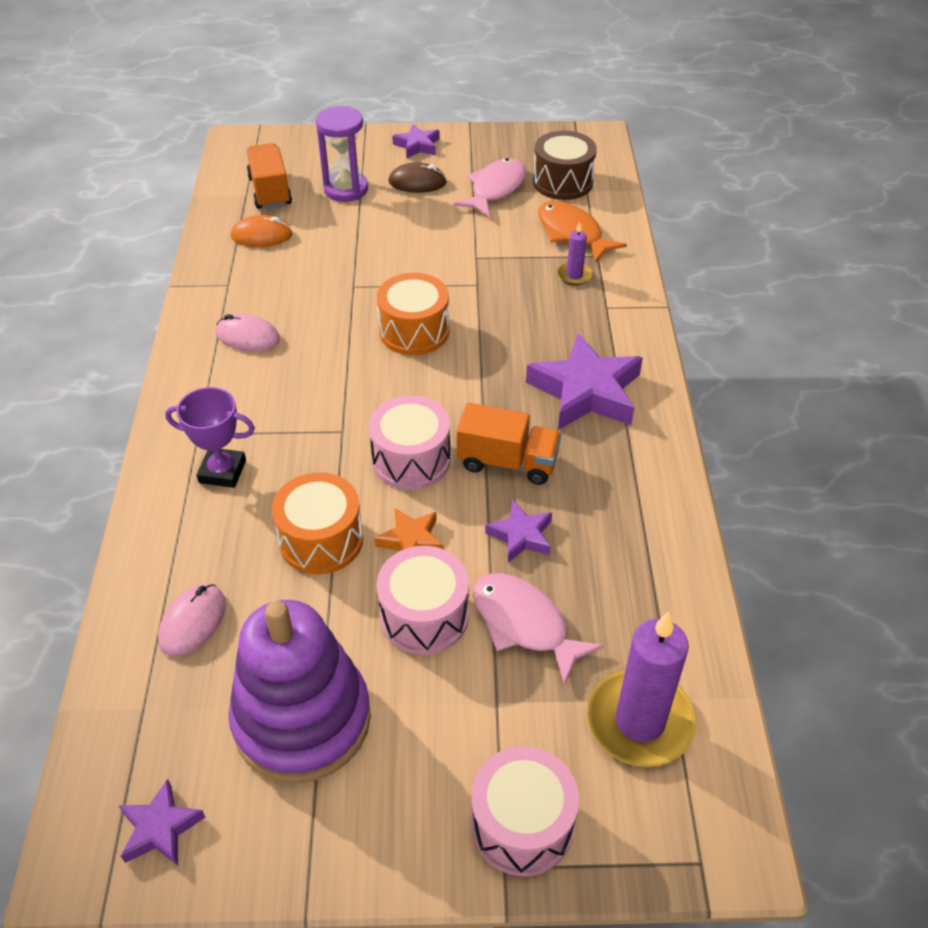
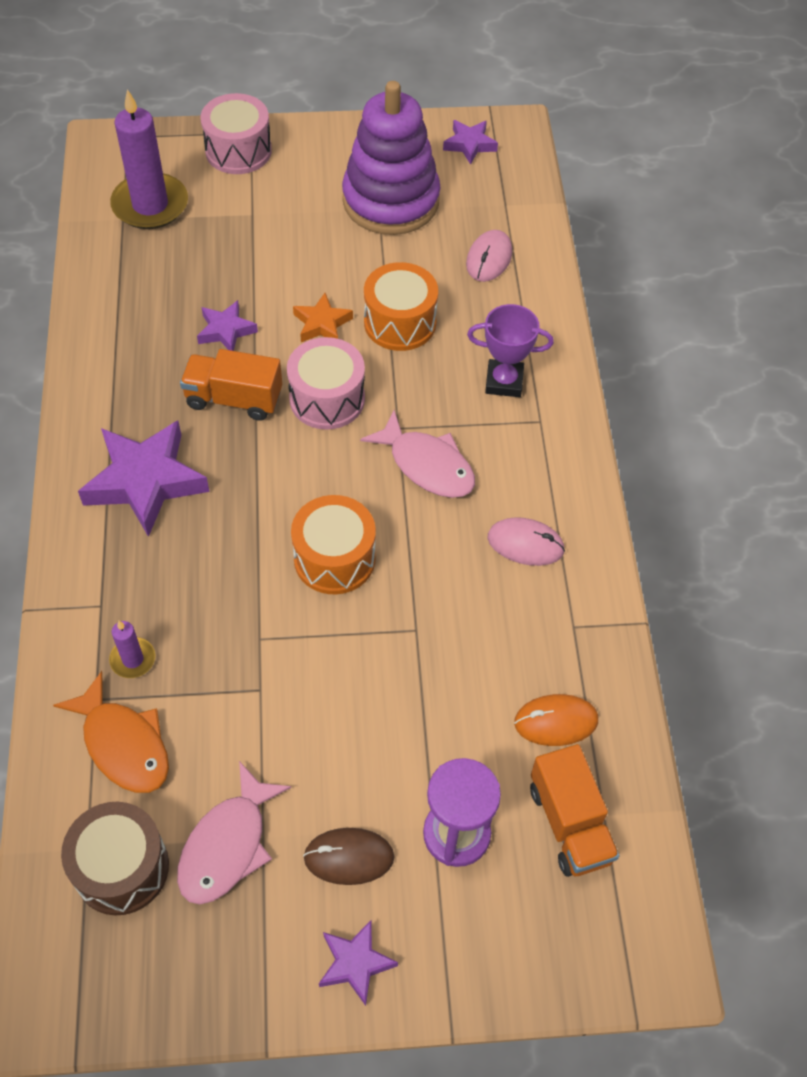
camera: 175 degrees right, 10 degrees up
(424, 616) = (307, 267): pink drum -> none
(524, 624) = (228, 263): pink fish -> pink fish (427, 465)

